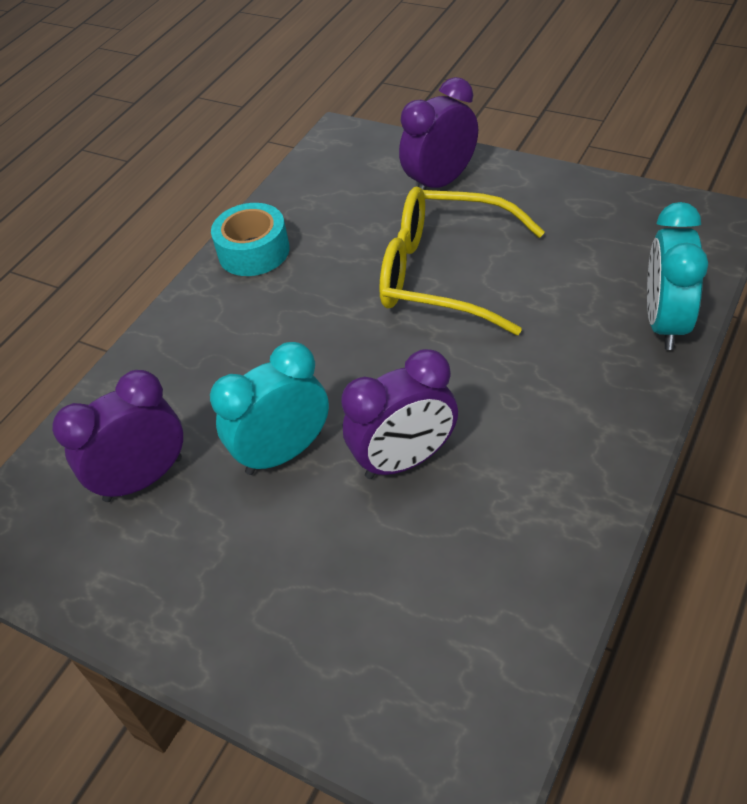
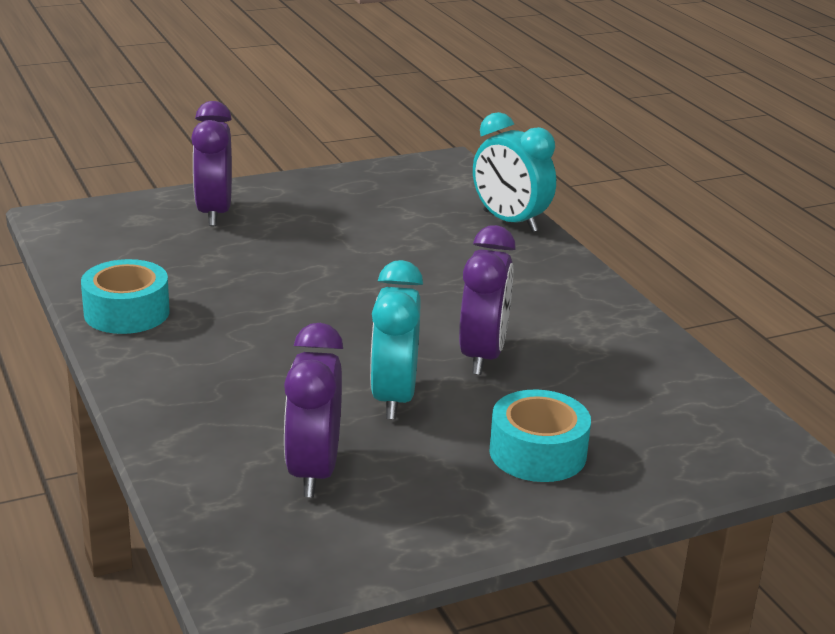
camera: 60 degrees left, 20 degrees down
(290, 592) = (537, 453): none -> turquoise tape
(444, 274) = (320, 259): yellow glasses -> none

